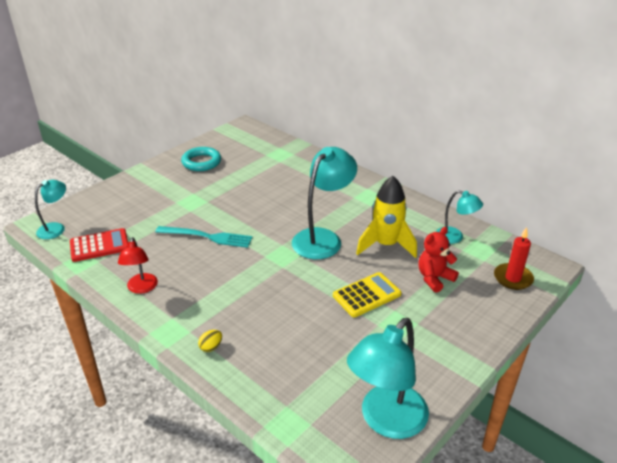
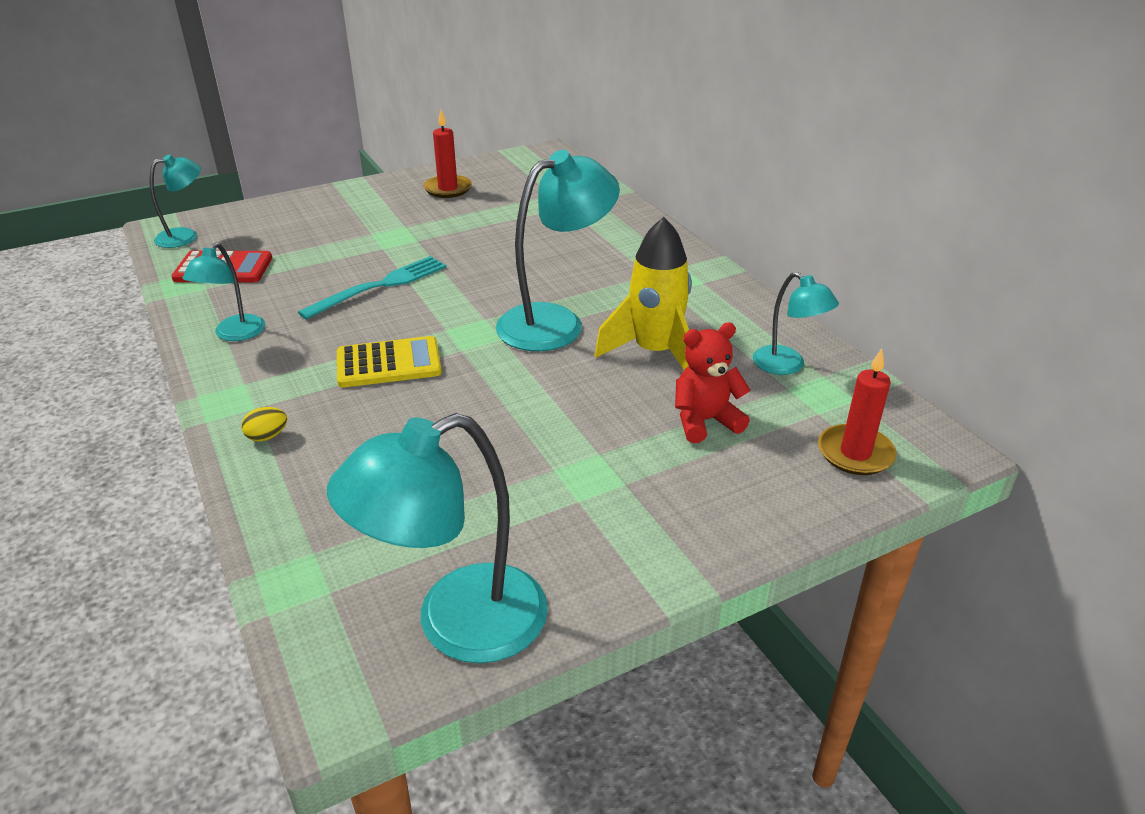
camera: 20 degrees right, 0 degrees up
(141, 288) = (234, 334): red lamp -> turquoise lamp
(201, 162) = (448, 189): turquoise ring -> red candle
(207, 237) = (380, 286): turquoise fork -> turquoise fork turned 75 degrees counterclockwise
(367, 295) = (567, 420): yellow calculator -> yellow calculator (389, 363)

